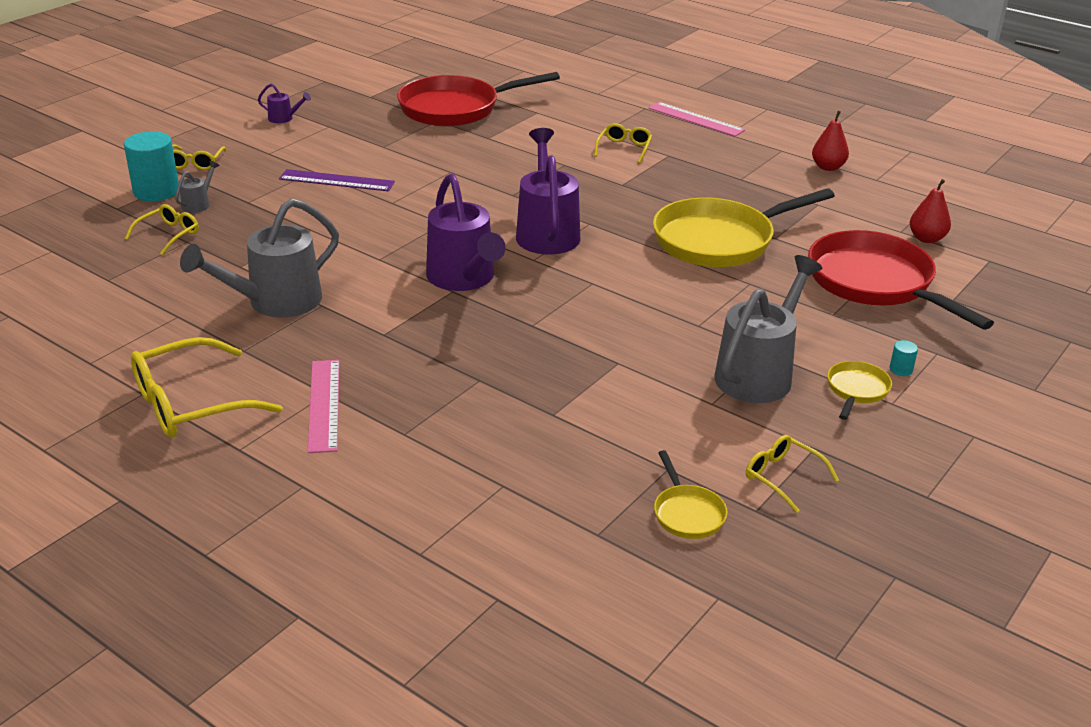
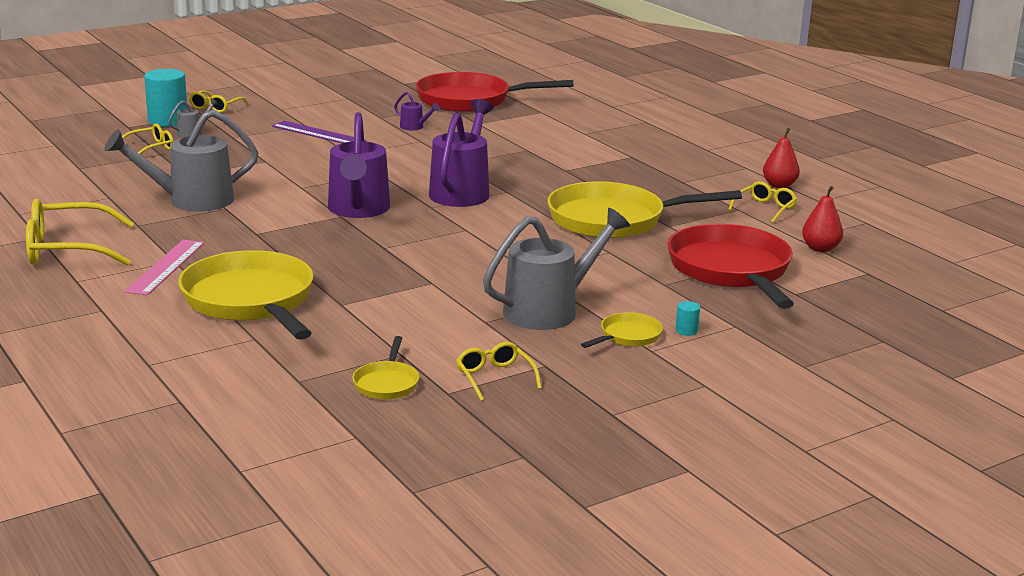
camera: 20 degrees right, 10 degrees down
(284, 119) = (316, 89): purple watering can -> purple watering can (415, 127)
(456, 433) = (251, 301): none -> yellow pan
(624, 149) = (594, 146): yellow glasses -> yellow glasses (765, 208)
(696, 119) = (686, 135): pink ruler -> none

